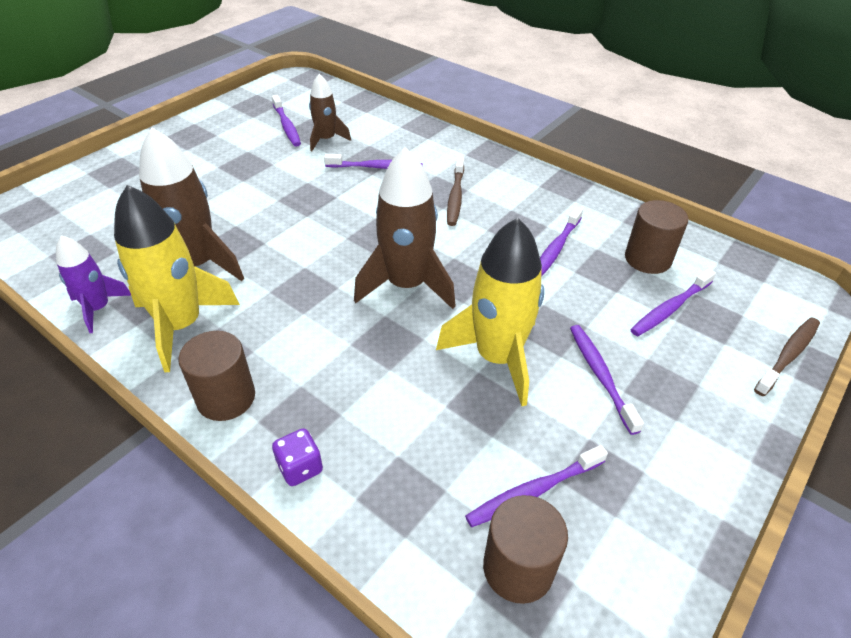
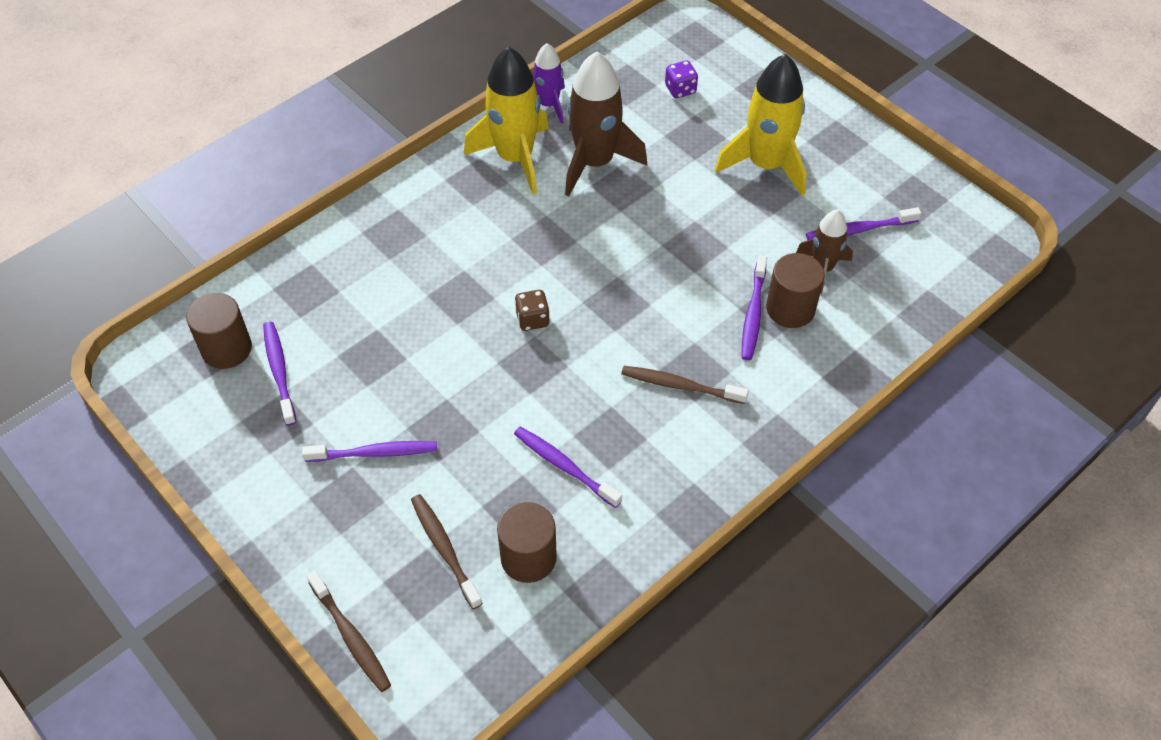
camera: 100 degrees right, 10 degrees up
(226, 398) = (426, 189): brown cylinder -> brown cylinder (790, 309)
(300, 467) = (348, 233): purple dice -> purple dice (680, 89)
(406, 285) = (532, 319): brown rocket -> brown dice
(497, 357) = (419, 376): yellow rocket -> yellow rocket (766, 165)
(670, 308) = (444, 549): purple toothbrush -> brown toothbrush

